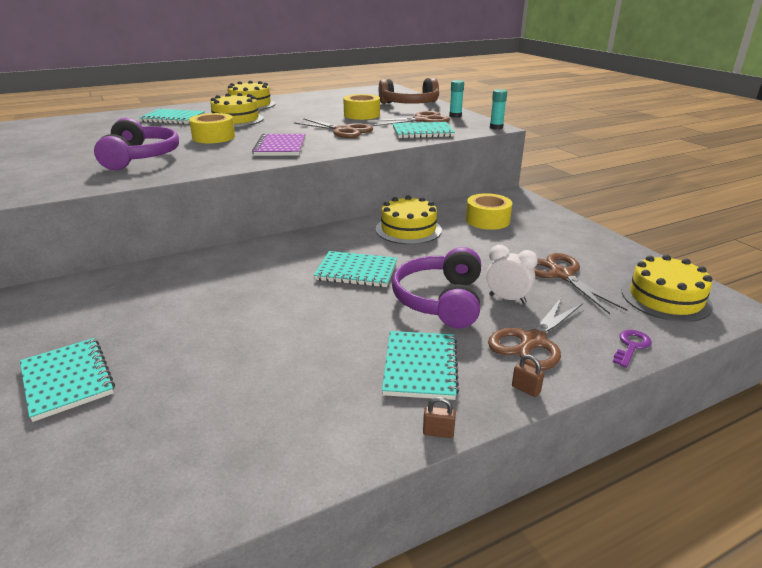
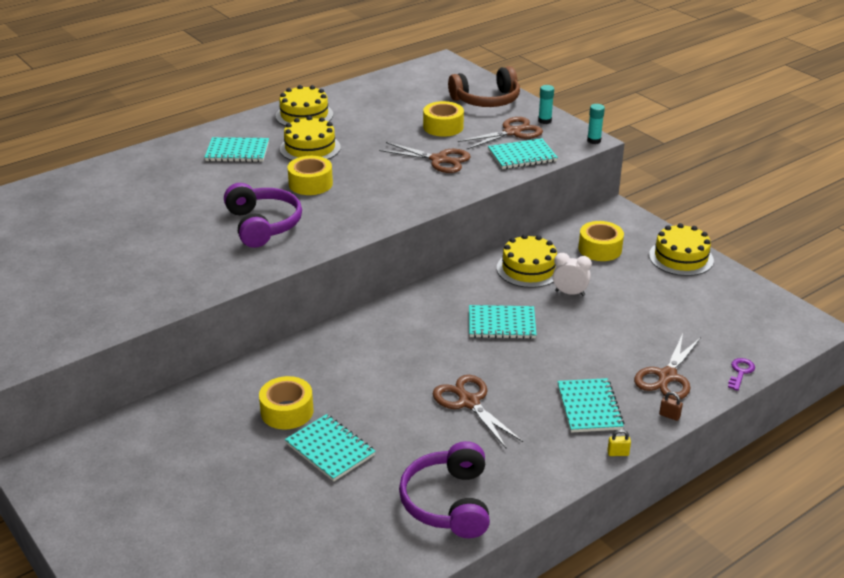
camera: 10 degrees left, 5 degrees up
(60, 331) = (287, 411): none -> yellow tape
(280, 147) = (391, 195): purple notebook -> none
(438, 432) = (618, 453): brown padlock -> yellow padlock
(440, 300) = (584, 346): purple headphones -> purple headphones (448, 502)
(507, 299) = (639, 339): white clock -> white clock (570, 293)
(561, 274) = (679, 308): brown scissors -> brown scissors (469, 402)
(665, 298) = (765, 324): yellow cake -> yellow cake (681, 257)

